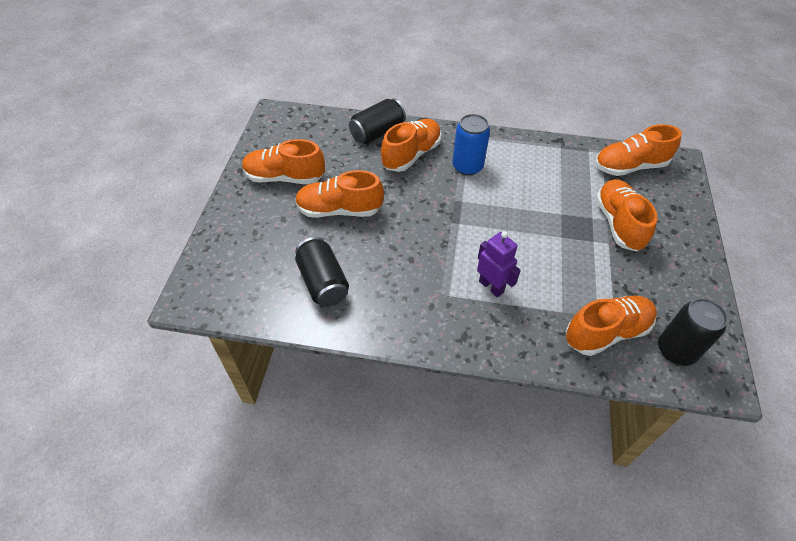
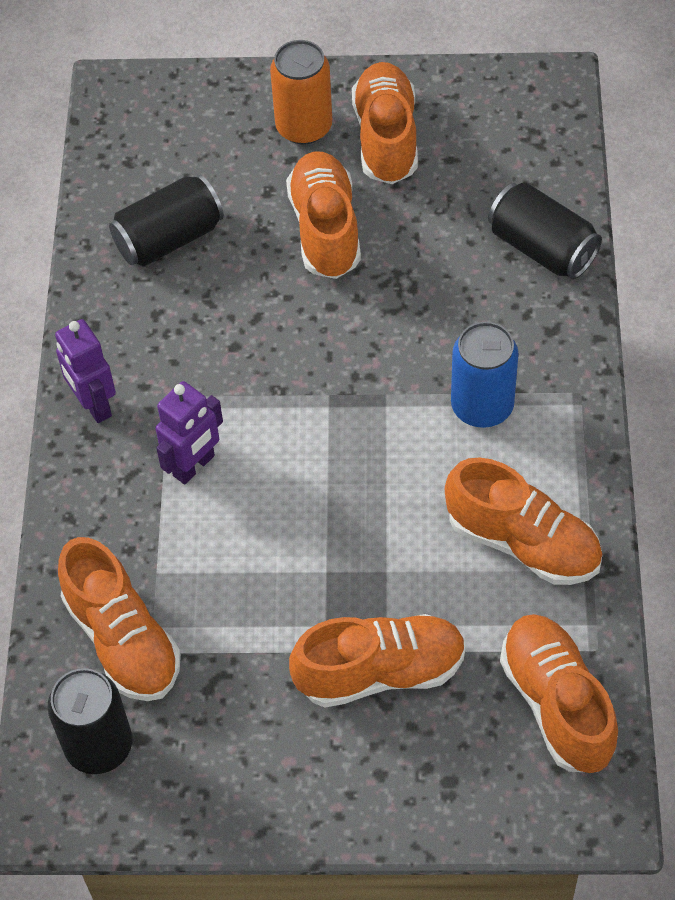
camera: 85 degrees right, 5 degrees up
(261, 210) = (304, 127): none -> orange can
(411, 155) = (492, 311): orange shoe -> orange shoe (523, 542)
(441, 333) = (94, 405): none -> purple robot

